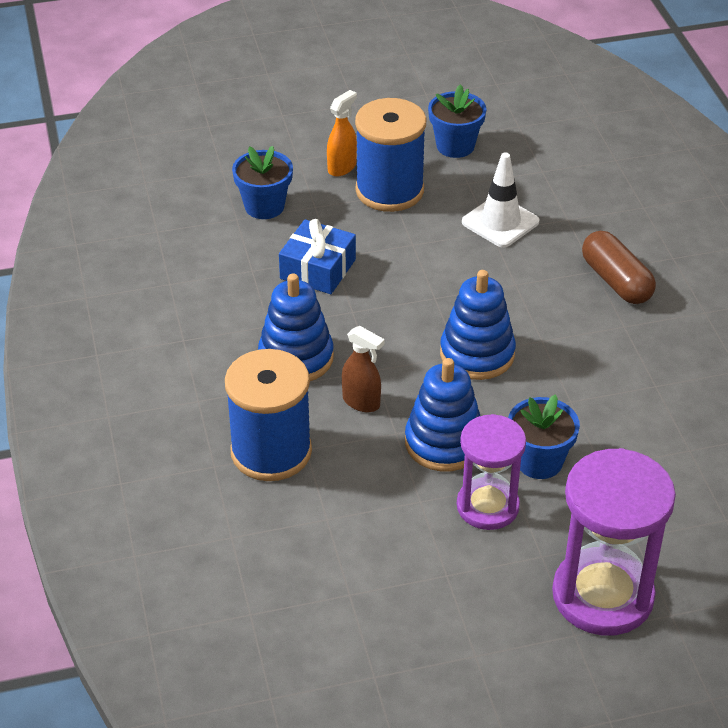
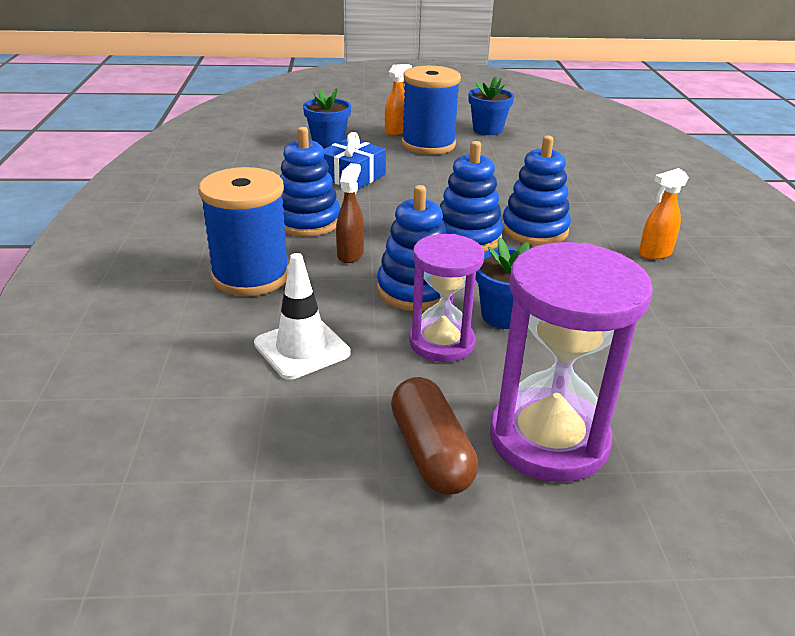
camera: 10 degrees right, 10 degrees down
(361, 402) = (350, 254): brown spray bottle -> brown spray bottle turned 120 degrees counterclockwise
(500, 222) = (511, 168): white traffic cone -> white traffic cone (302, 348)
(546, 330) = (534, 230): none -> blue stacking toy
(616, 281) = (603, 209): brown capsule -> brown capsule (430, 452)
(676, 347) = (654, 254): none -> orange spray bottle

